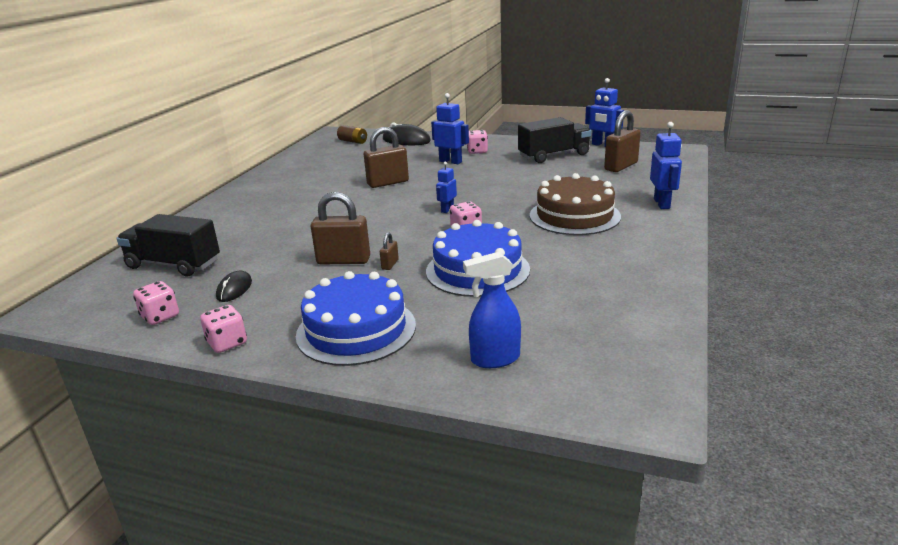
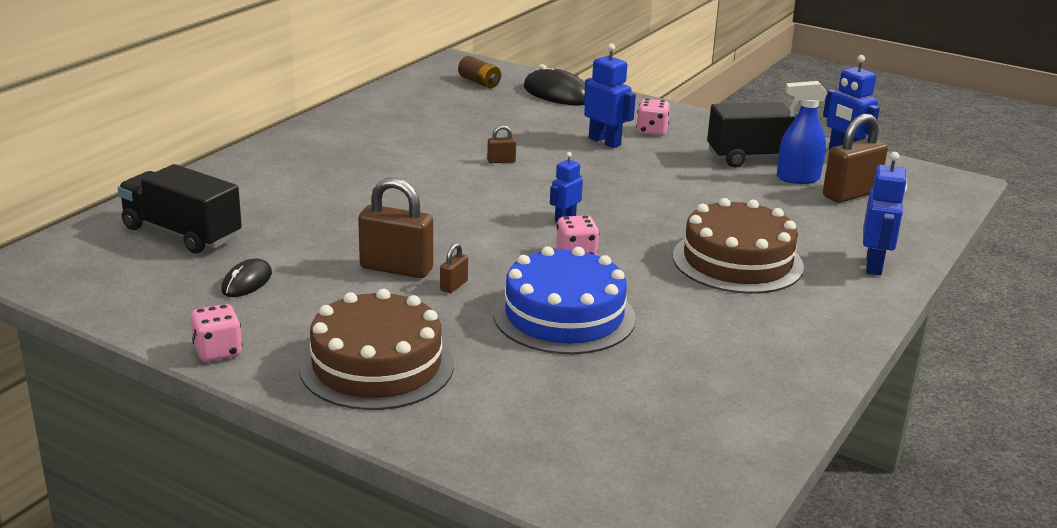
camera: 10 degrees right, 0 degrees up
(160, 316) = (149, 301): pink dice -> none
(356, 330) = (377, 365): blue cake -> brown cake
(388, 183) = (501, 161): brown padlock -> brown padlock, size x0.47
(495, 359) = (529, 437): blue spray bottle -> blue spray bottle (797, 178)

